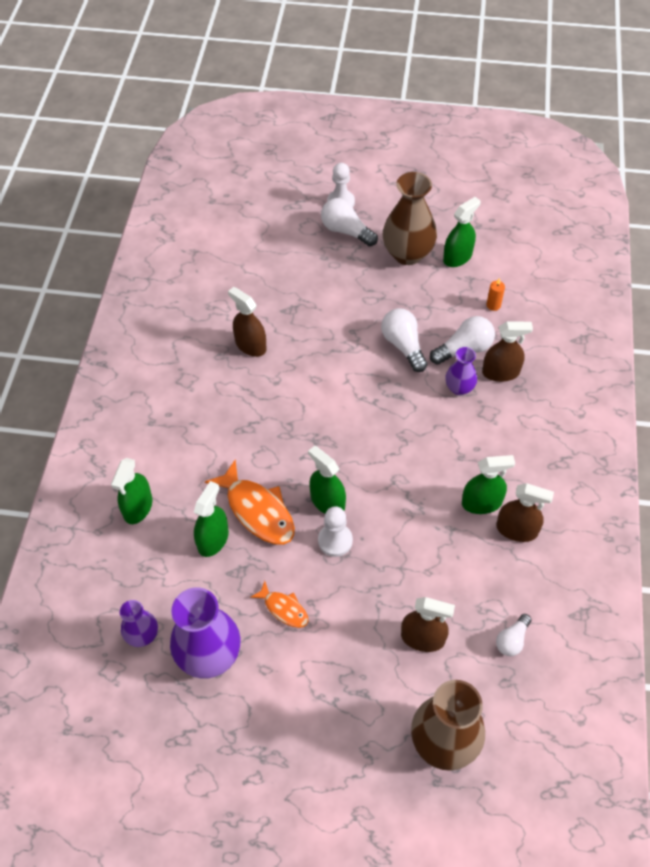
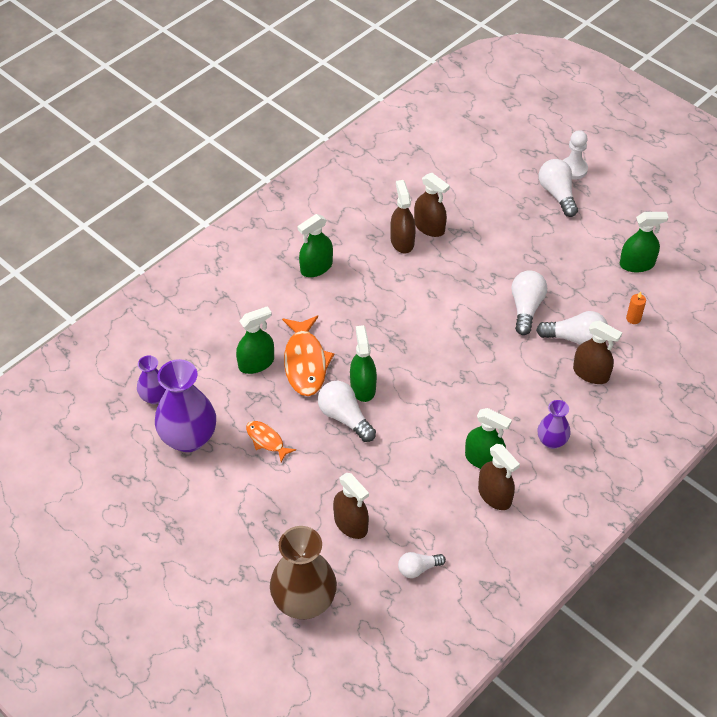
camera: 35 degrees right, 5 degrees down
(138, 507) = (222, 310): green spray bottle -> green spray bottle (316, 267)
(263, 319) = (429, 227): none -> brown spray bottle
(284, 609) = (266, 440): orange fish -> orange fish turned 150 degrees clockwise
(335, 540) = (344, 417): white pawn -> white light bulb
(407, 254) = (595, 239): brown vase -> none
(459, 388) = (544, 365): purple vase -> purple vase (551, 441)

